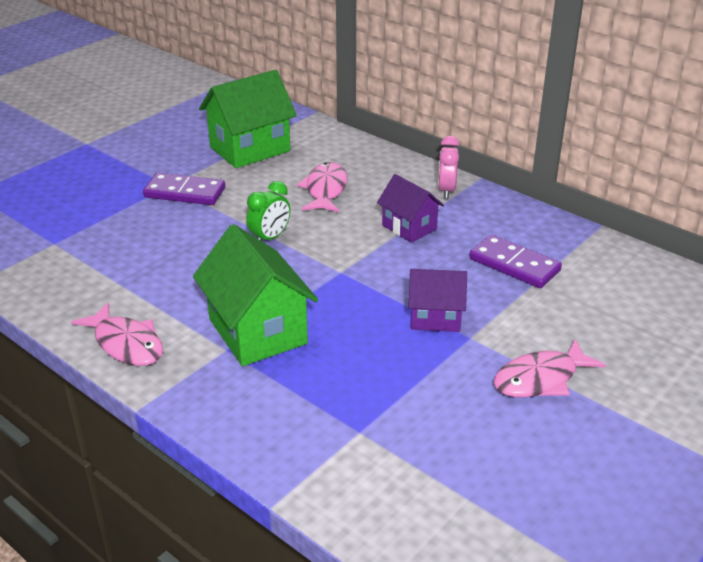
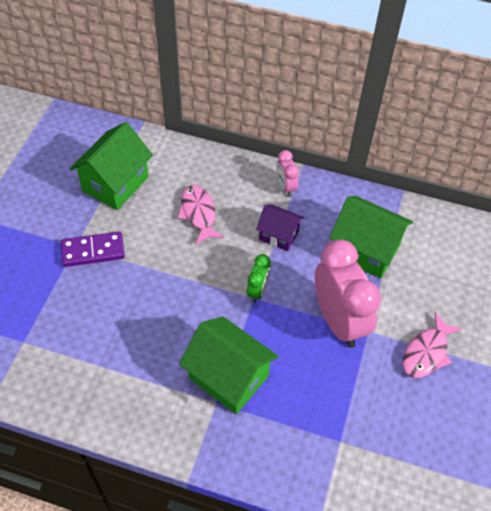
camera: 25 degrees left, 20 degrees up
(126, 344) = (144, 424): pink fish -> none
(270, 238) = (186, 280): green clock -> green clock (257, 291)
(435, 318) = (338, 321): purple house -> pink clock
(514, 264) = (365, 250): purple domino -> green house

